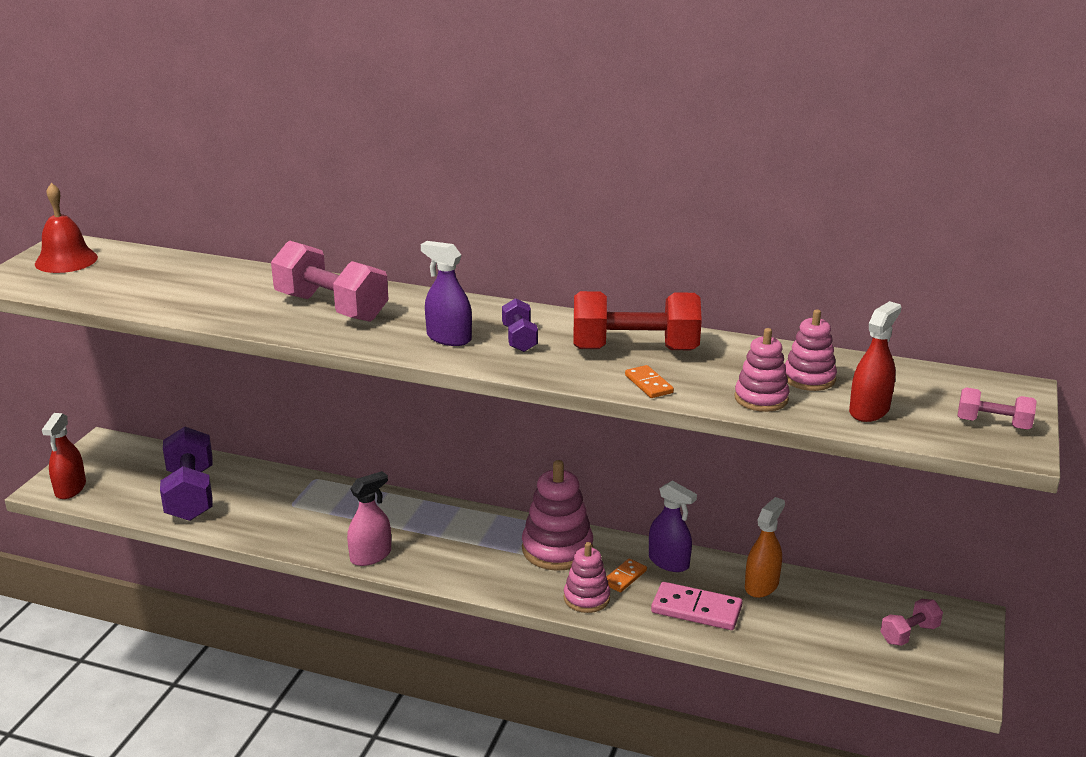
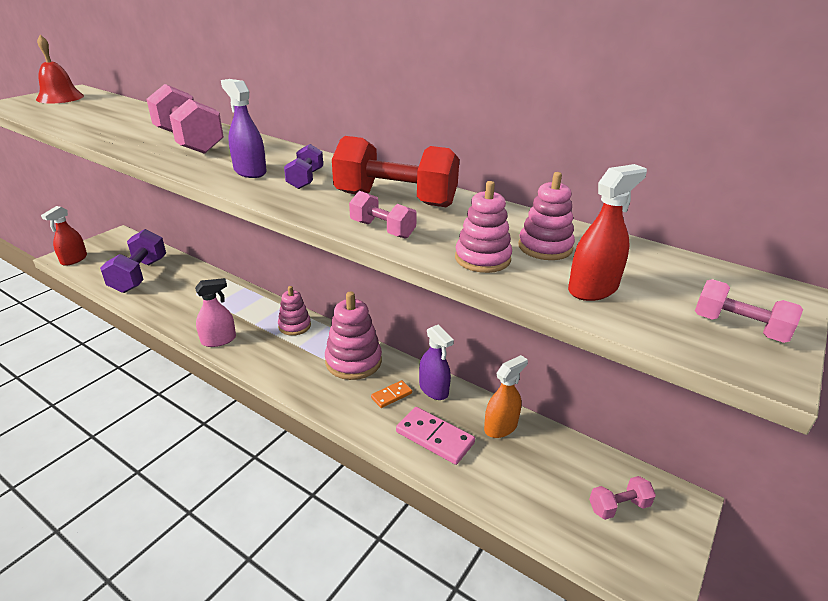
camera: 15 degrees right, 5 degrees up
(586, 598) = (351, 407): pink stacking toy -> pink stacking toy (294, 326)
(648, 384) = (382, 229): orange domino -> pink dumbbell

